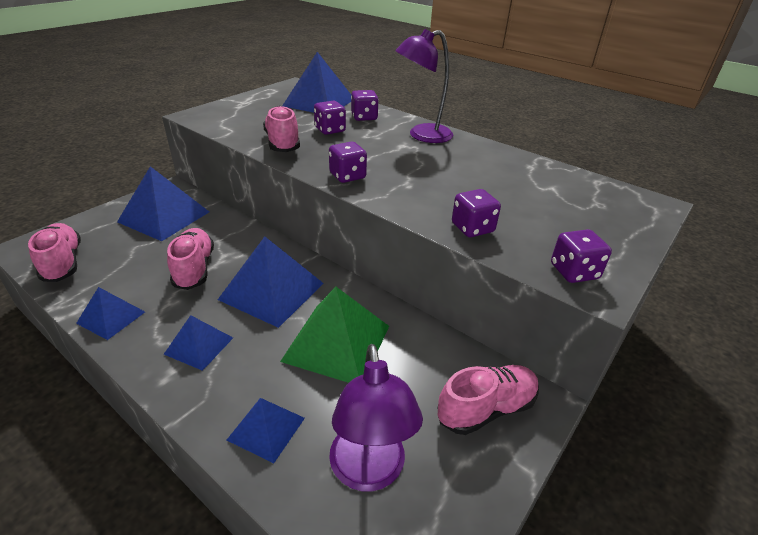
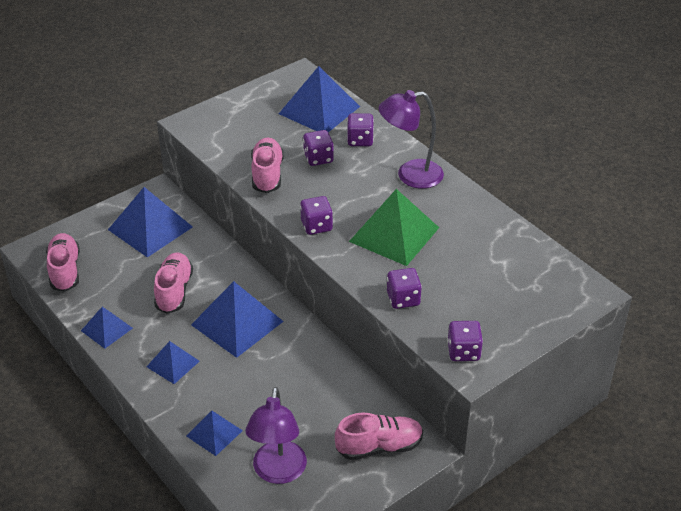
camera: 15 degrees right, 5 degrees up
(336, 343) = (280, 378): green pyramid -> green pyramid (394, 234)

